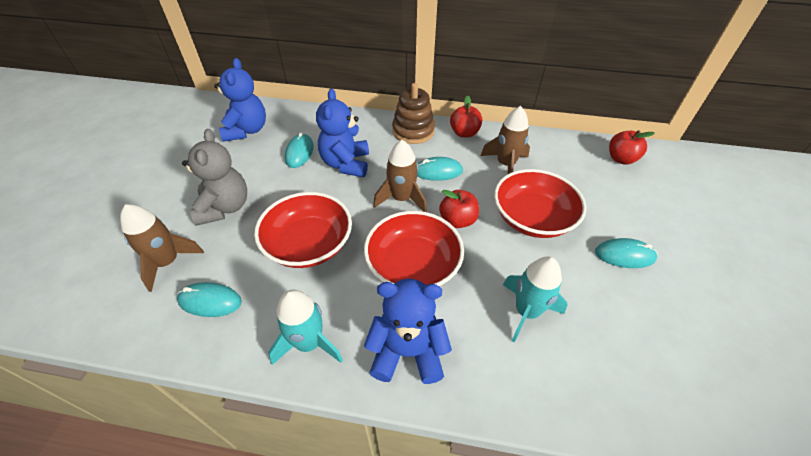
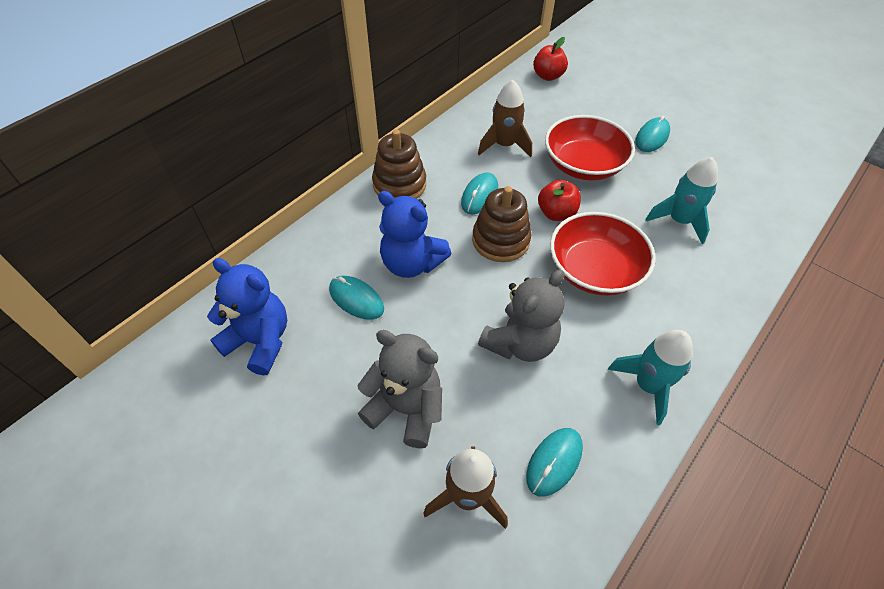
camera: 60 degrees left, 5 degrees up
(308, 244) = (520, 343): red bowl -> grey teddy bear
(401, 199) = (500, 240): brown rocket -> brown stacking toy
(407, 352) = (686, 315): blue teddy bear -> none
(464, 133) = (435, 149): red apple -> none

